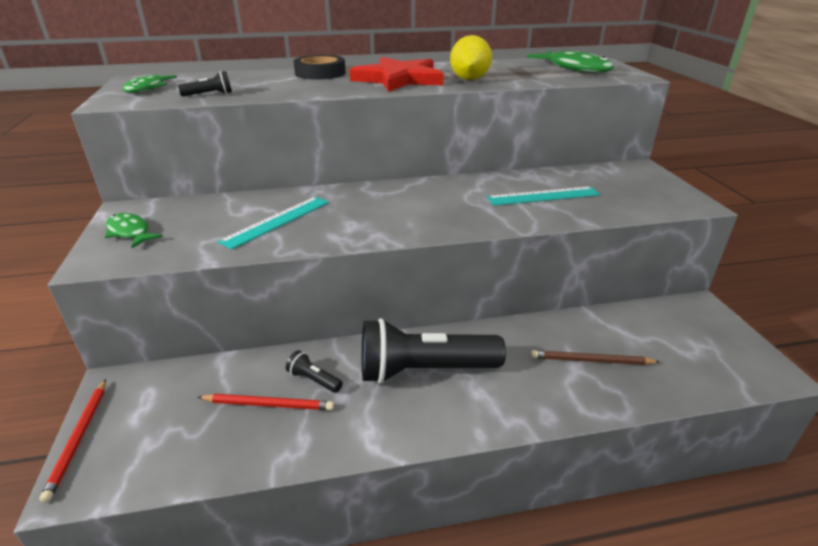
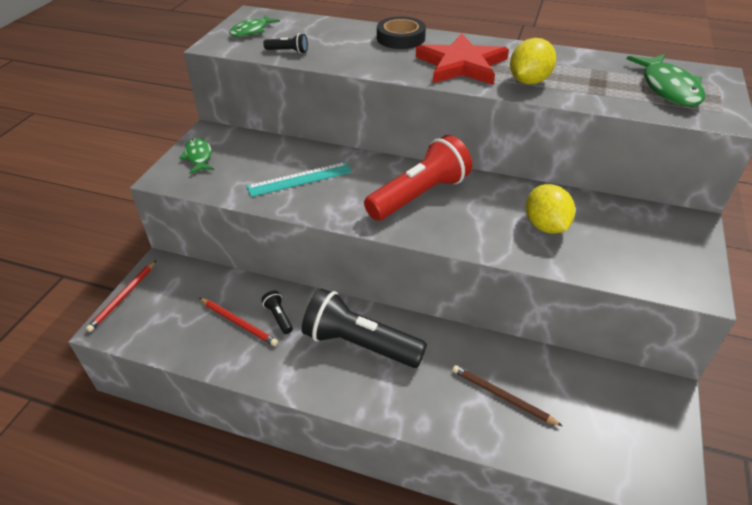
camera: 30 degrees right, 10 degrees up
(414, 203) = (419, 195): none -> red flashlight
(543, 196) = (545, 226): turquoise ruler -> yellow lemon

